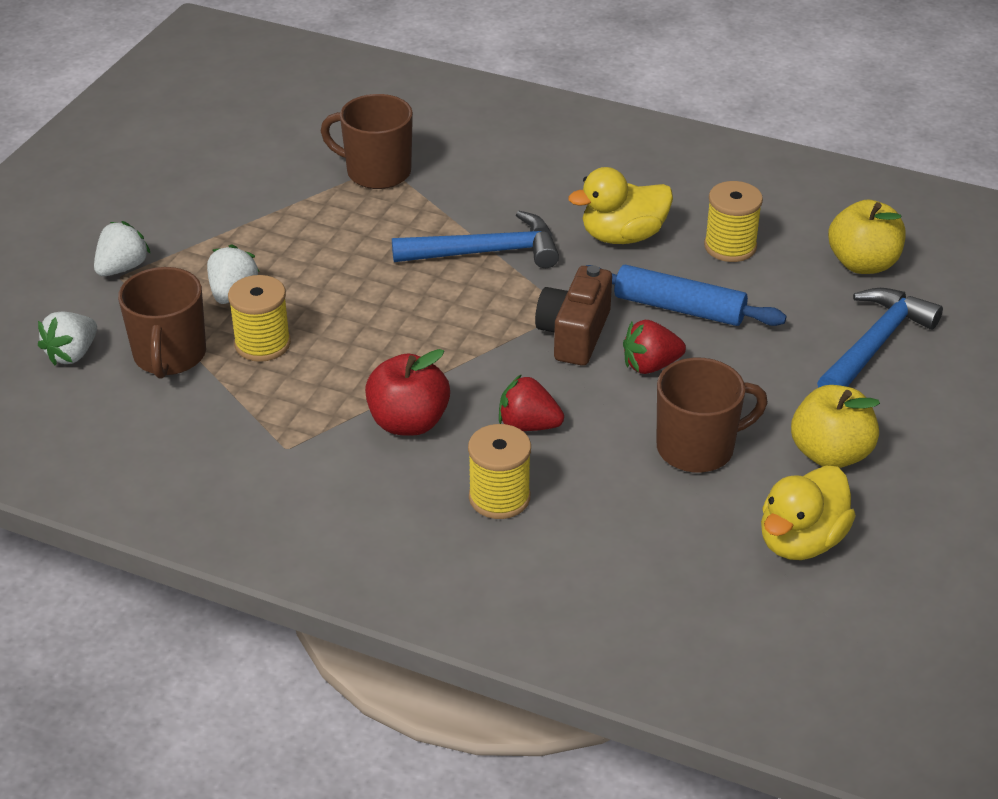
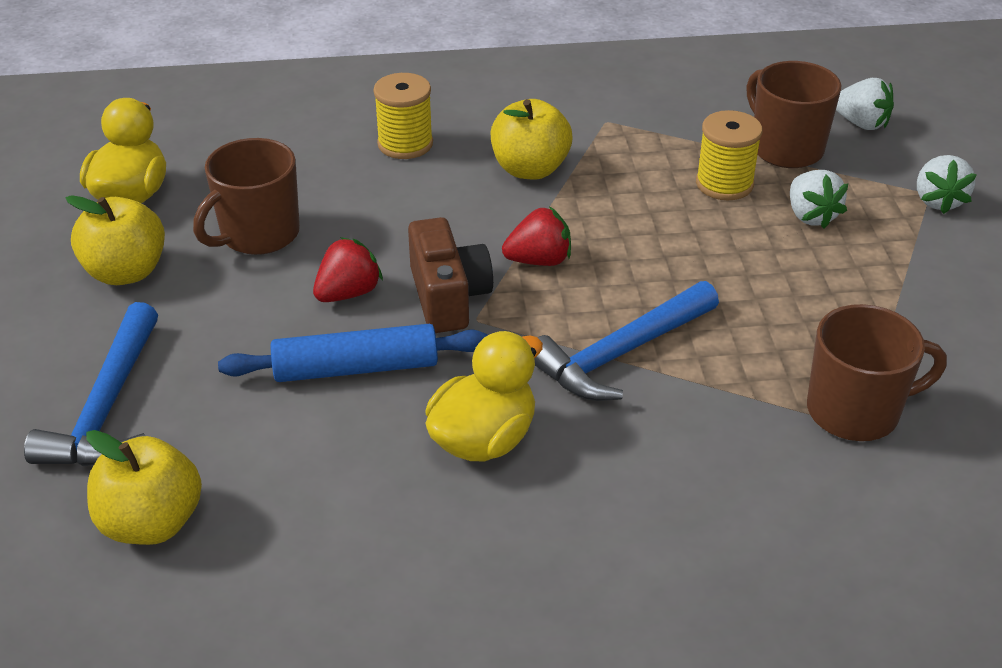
camera: 150 degrees right, 0 degrees up
(72, 354) = (861, 123): white strawberry -> white strawberry turned 120 degrees clockwise
(408, 422) = (530, 169): red apple -> yellow apple
(528, 425) = (425, 201): red strawberry -> red strawberry (539, 260)
(730, 246) = (340, 479): yellow spool -> none

